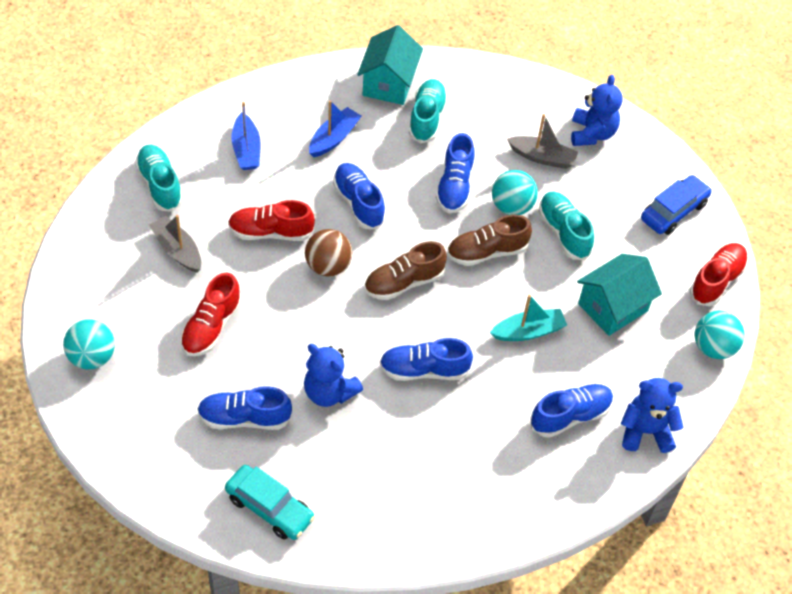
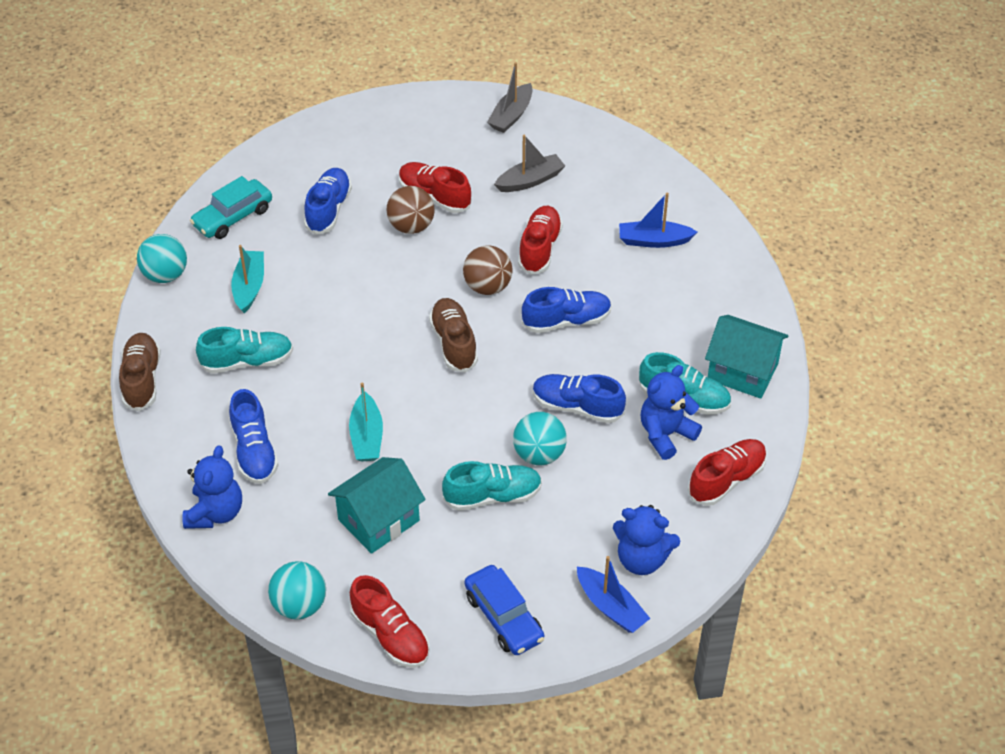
camera: 105 degrees right, 5 degrees down
(92, 357) = (421, 119): turquoise ball -> turquoise ball (165, 275)
(160, 185) = (614, 174): turquoise shoe -> turquoise shoe (247, 361)
(258, 340) = (411, 226): none -> brown ball
(329, 392) = (339, 270): blue teddy bear -> blue teddy bear (666, 434)
(334, 138) = (662, 312): blue boat -> blue boat (611, 607)
(368, 468) = (249, 287): none -> turquoise boat
(424, 370) = (343, 343): blue shoe -> none
(487, 252) = (479, 420): brown shoe -> brown shoe (142, 380)
(502, 88) = (726, 480): none -> red shoe
(542, 157) = (609, 499): grey boat -> grey boat (511, 115)
(613, 307) = (379, 520): turquoise house -> turquoise house turned 75 degrees clockwise

